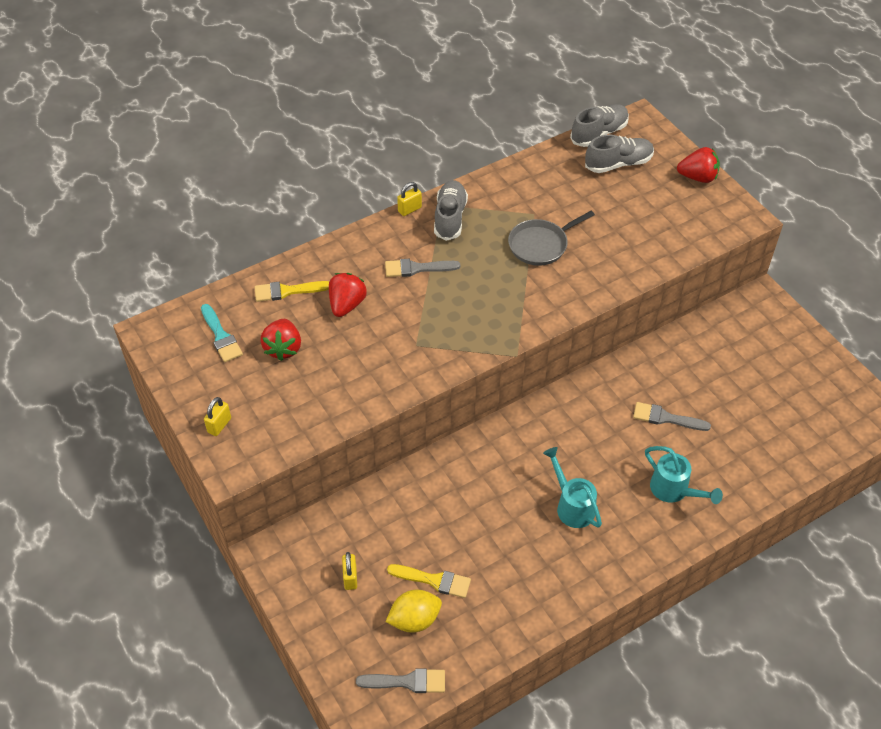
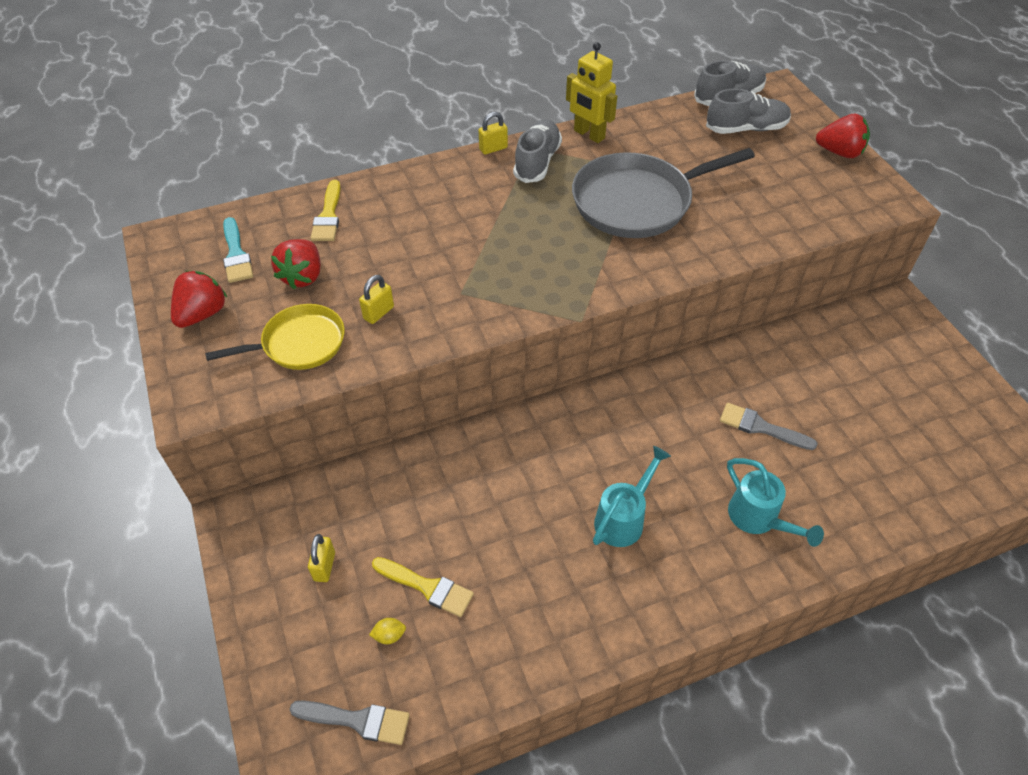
camera: 10 degrees right, 0 degrees up
(219, 425) = (197, 353): yellow padlock -> yellow padlock (378, 313)
(287, 291) = (328, 216): yellow brush -> yellow brush turned 90 degrees counterclockwise
(299, 406) = (299, 343): none -> yellow pan
(347, 305) = (392, 238): red strawberry -> red strawberry (202, 314)
(414, 619) = (389, 635): yellow lemon -> yellow lemon, size x0.47
(417, 268) = (484, 210): grey brush -> none
(487, 186) = (589, 134): none -> yellow robot
(540, 245) = (637, 202): grey pan -> grey pan, size x1.66
(572, 506) = (623, 518): turquoise watering can -> turquoise watering can turned 60 degrees clockwise

